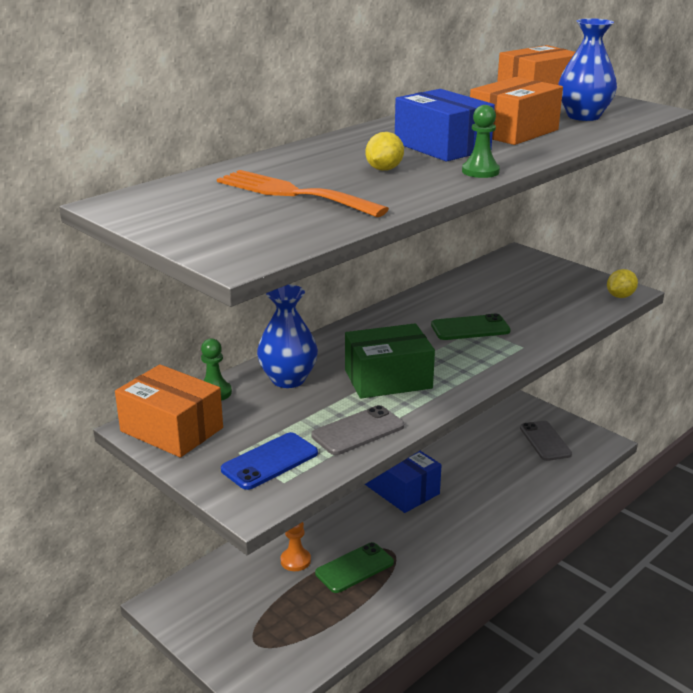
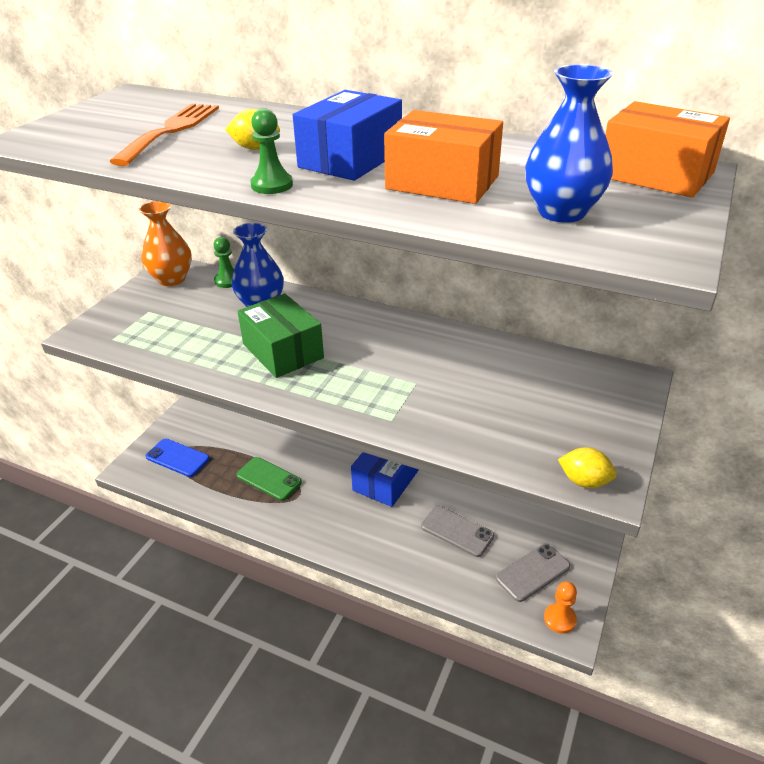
camera: 70 degrees right, 10 degrees up
(171, 429) = (171, 279): orange box -> orange vase
(270, 461) = (138, 326): blue phone -> blue phone (178, 458)
(295, 560) = (266, 444): orange pawn -> orange pawn (559, 619)
(358, 431) = (191, 355): grey phone -> grey phone (457, 531)
(470, 328) = (411, 378): green phone -> none

